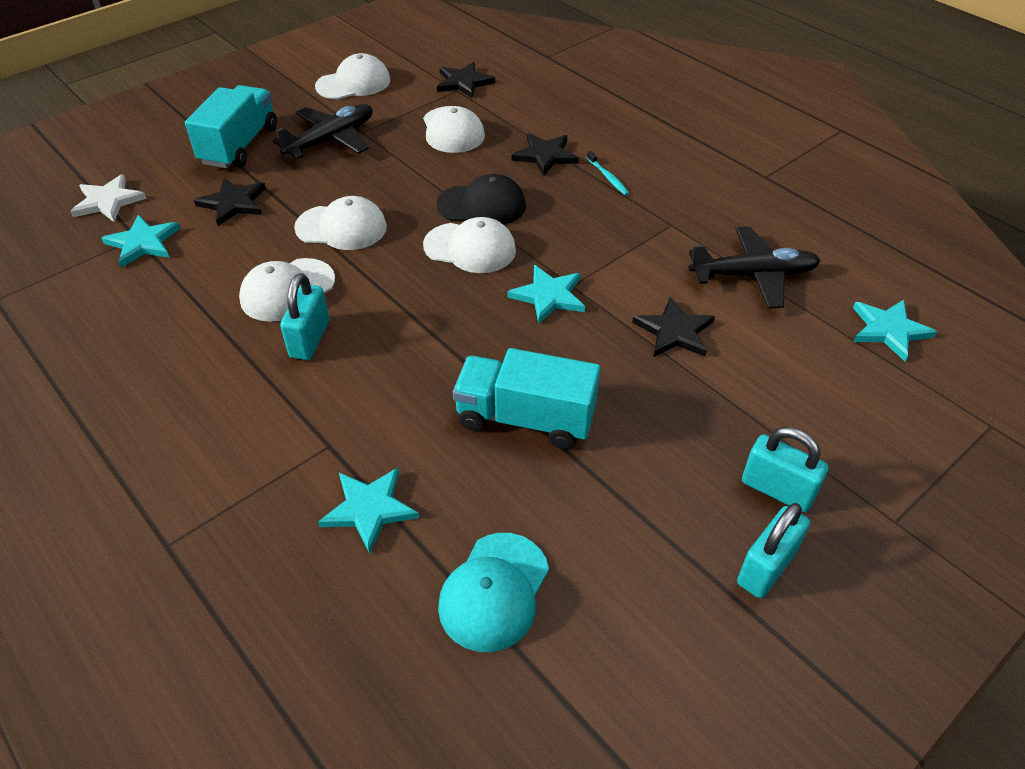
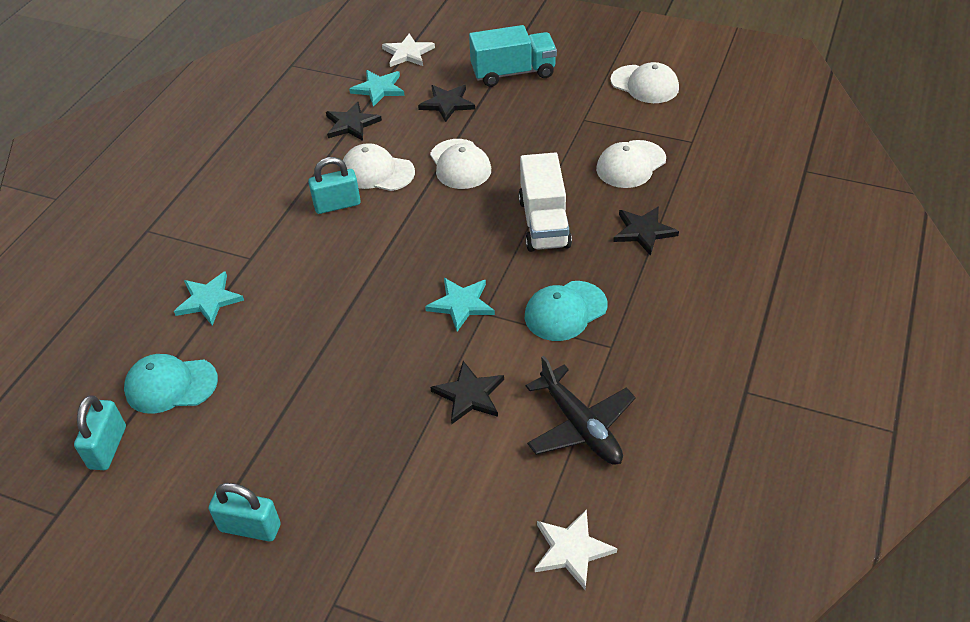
camera: 65 degrees right, 0 degrees up
(331, 140) = (559, 110): black plane -> none
(464, 82) = (707, 140): black star -> black star (351, 124)
(470, 248) = (486, 239): white cap -> none
(482, 205) = (544, 223): black cap -> white truck
(525, 418) = (324, 342): turquoise truck -> none
(608, 177) = (646, 281): turquoise toothbrush -> none
(609, 234) = (565, 311): none -> turquoise cap
(777, 490) = (328, 514): turquoise padlock -> turquoise padlock (108, 447)
(889, 330) = (572, 550): turquoise star -> white star

